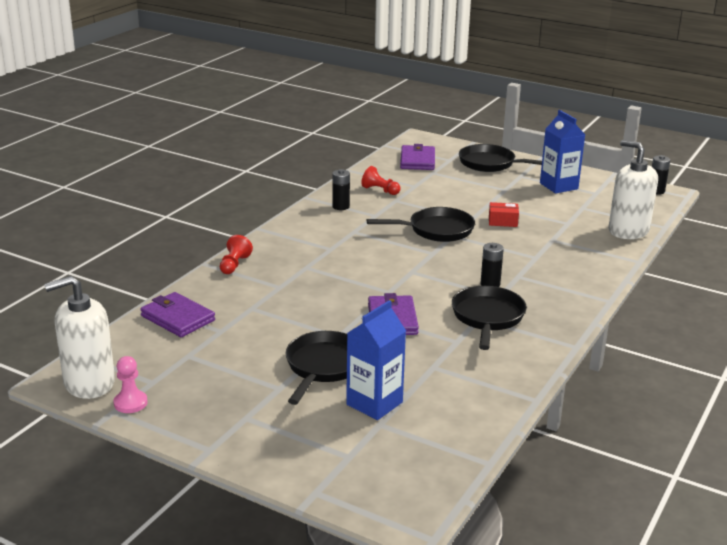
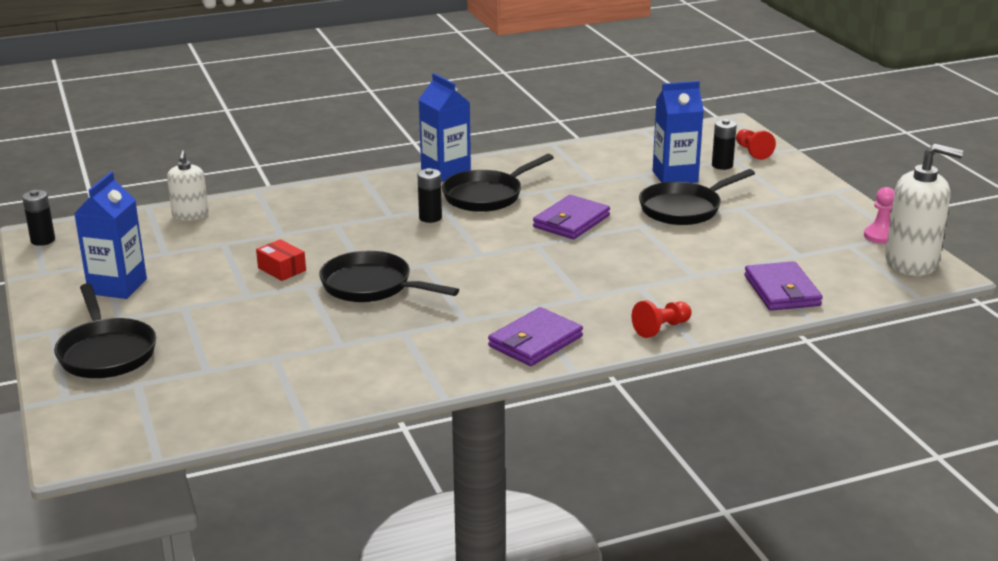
camera: 140 degrees left, 0 degrees up
(341, 206) = (423, 361): black battery -> black battery (722, 165)
(380, 190) = (330, 367): red pawn -> red pawn (752, 152)
(417, 161) = (181, 401): purple wallet -> purple wallet (535, 341)
(557, 328) = (445, 172): none -> blue carton
(628, 231) = (190, 215): white soap dispenser -> white soap dispenser, size x0.60

